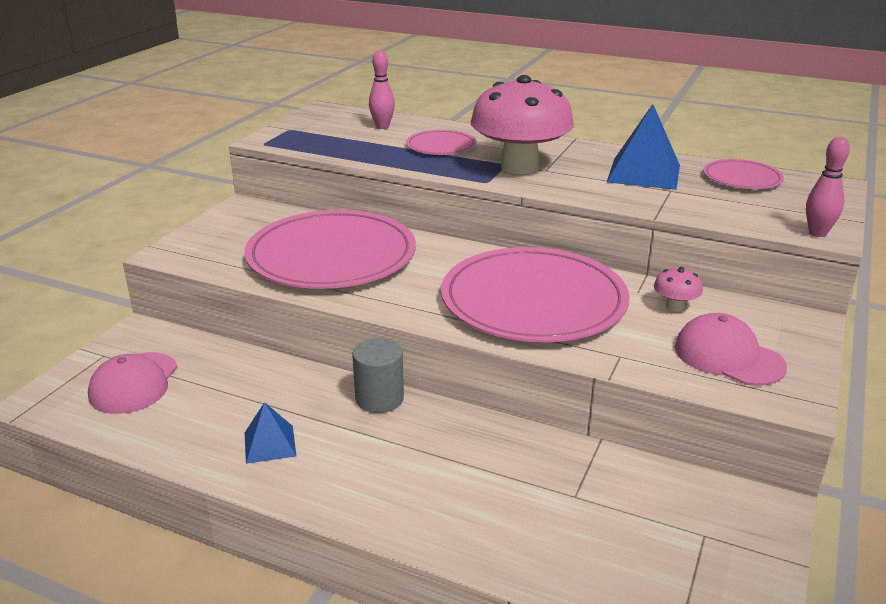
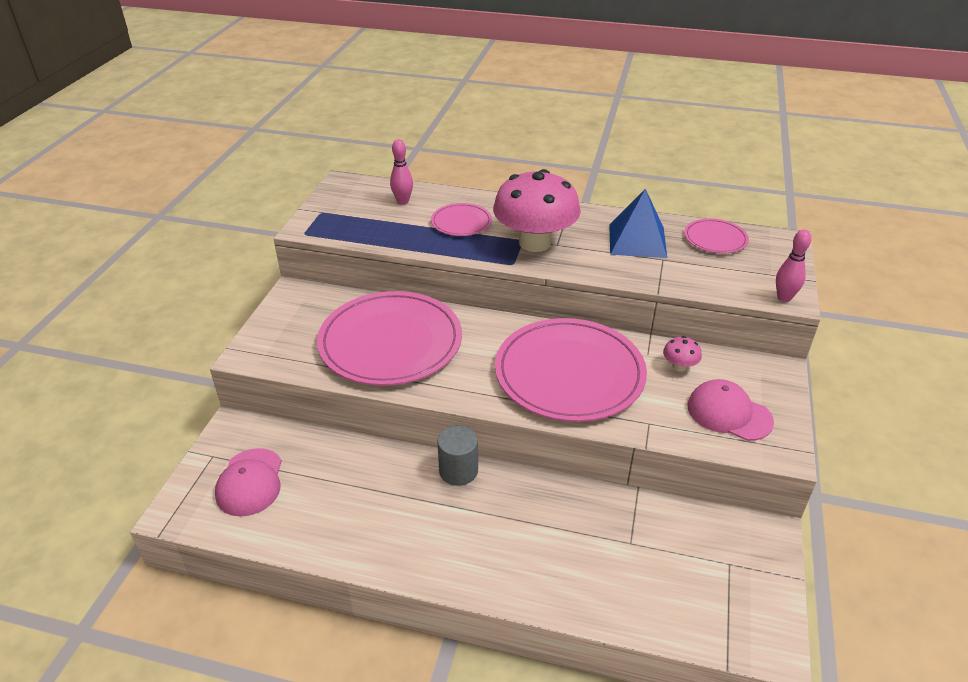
camera: 10 degrees left, 10 degrees up
(270, 444) = (384, 528): blue pyramid -> none

